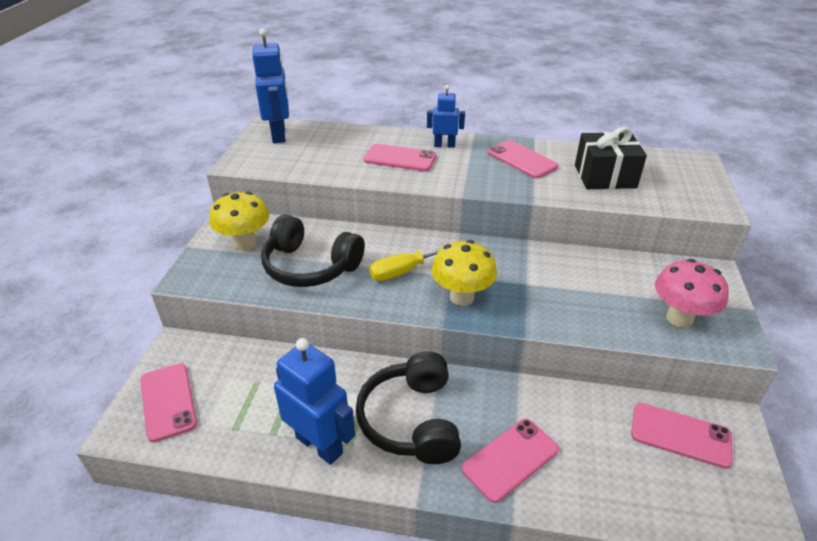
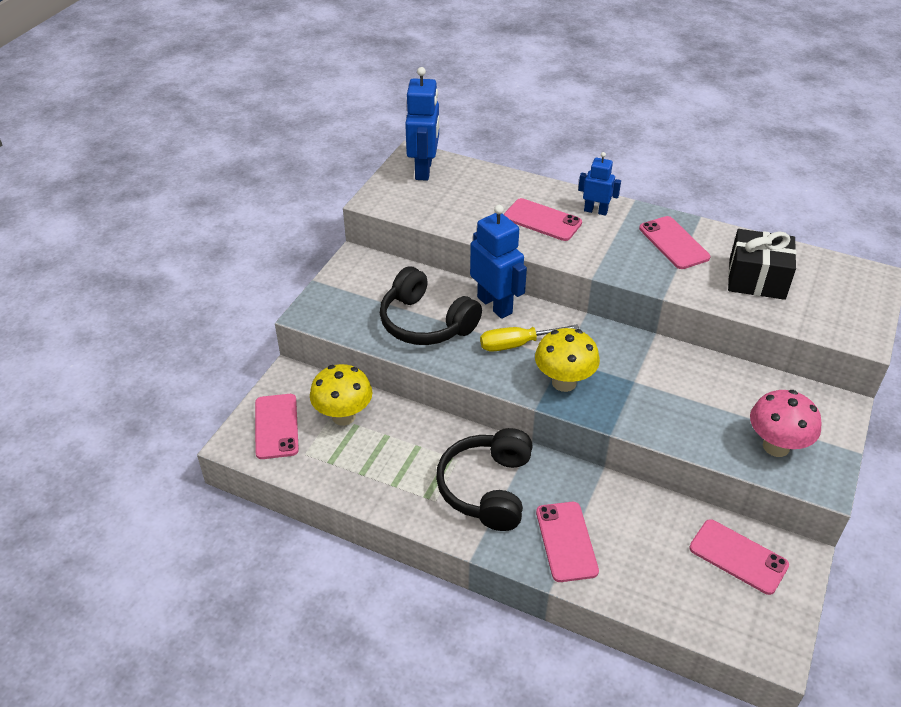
camera: 15 degrees right, 5 degrees up
(245, 243) = (368, 286): yellow mushroom -> yellow mushroom (343, 416)
(319, 445) = (400, 492): blue robot -> blue robot (495, 305)
(510, 459) = (566, 541): pink phone -> pink phone turned 75 degrees counterclockwise

